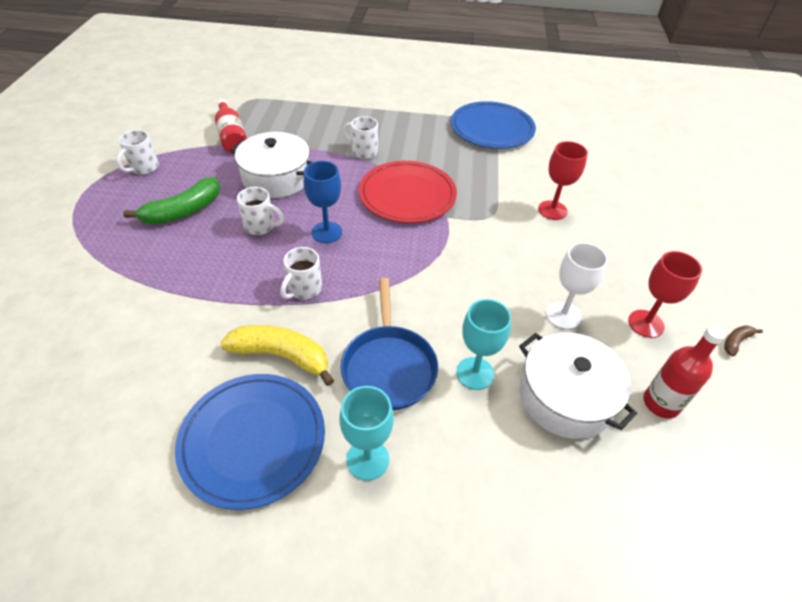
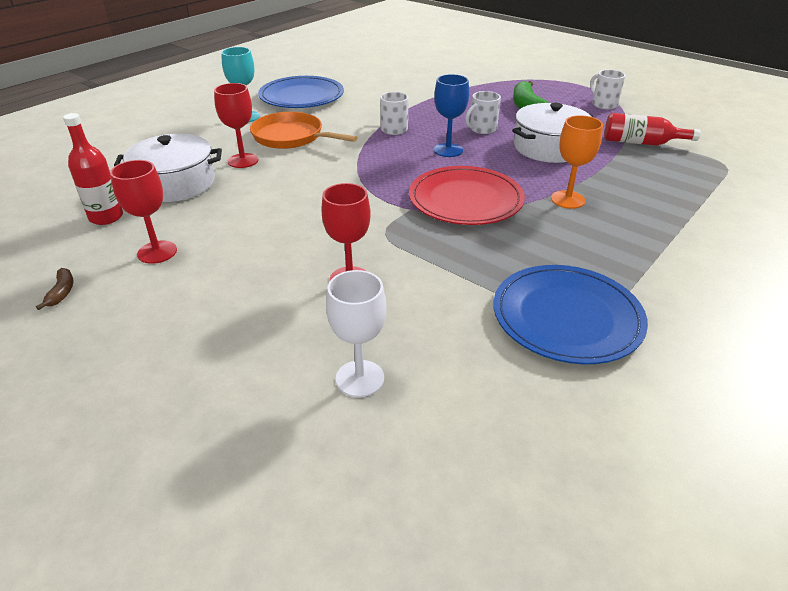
camera: 125 degrees right, 10 degrees down
(282, 356) = (345, 112): yellow banana -> none
(363, 151) = (568, 200): white mug -> orange goblet
(389, 367) = (291, 137): blue pan -> orange pan
(475, 373) = (243, 161): turquoise goblet -> red goblet
(563, 315) = (228, 215): white goblet -> white goblet (360, 378)

